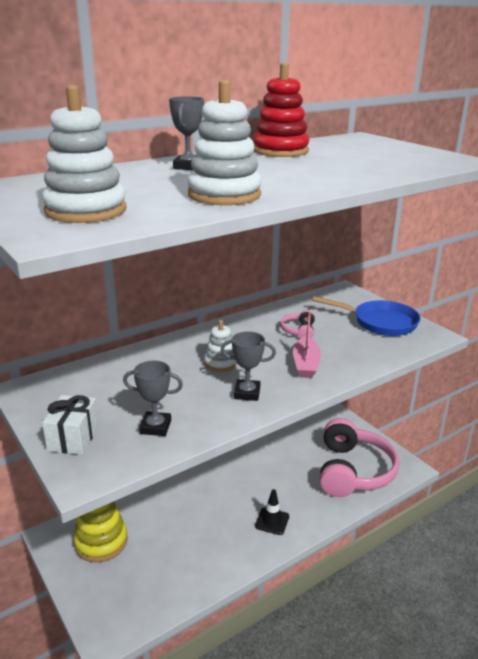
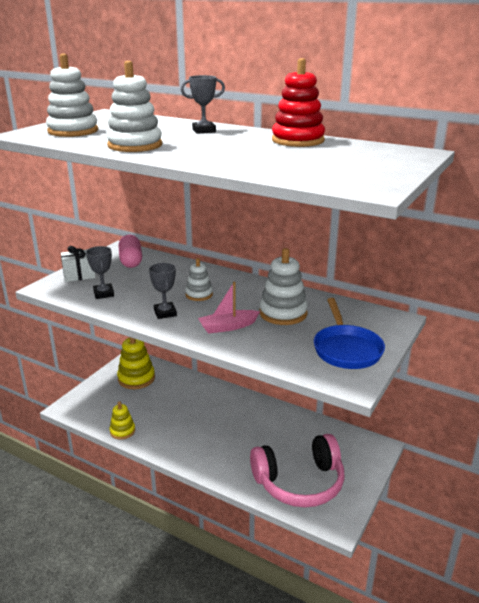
camera: 65 degrees right, 0 degrees up
(75, 388) = (131, 261): none -> pink capsule
(199, 583) = (122, 431): none -> yellow stacking toy
(272, 521) = (201, 448): black traffic cone -> none
(299, 331) = (283, 313): pink headphones -> white stacking toy

